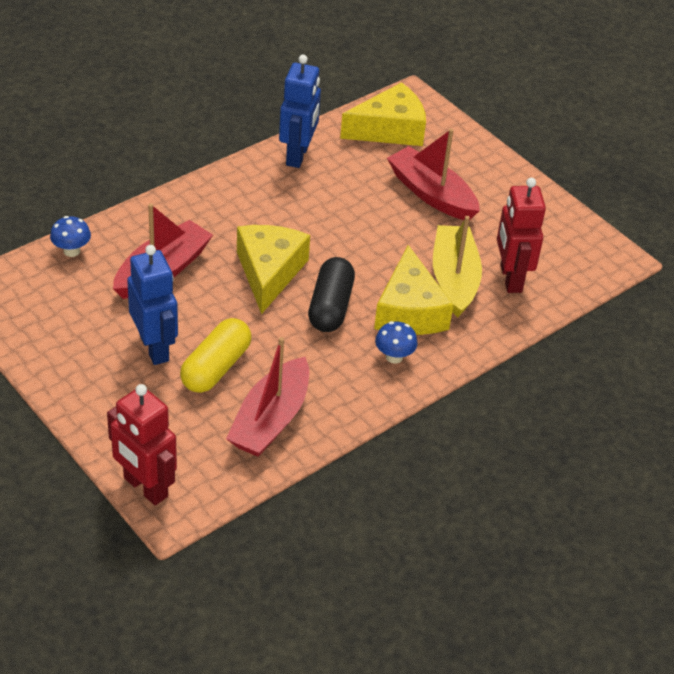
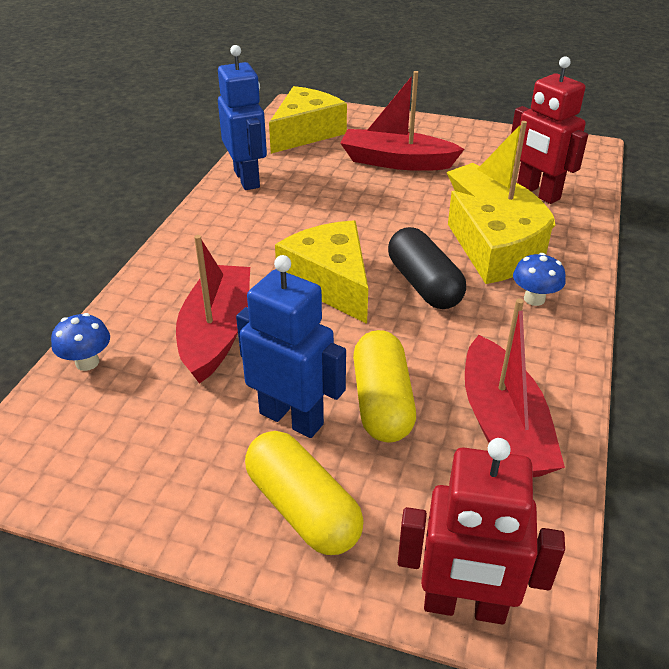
camera: 30 degrees left, 5 degrees down
(113, 398) = (302, 508): none -> yellow capsule

